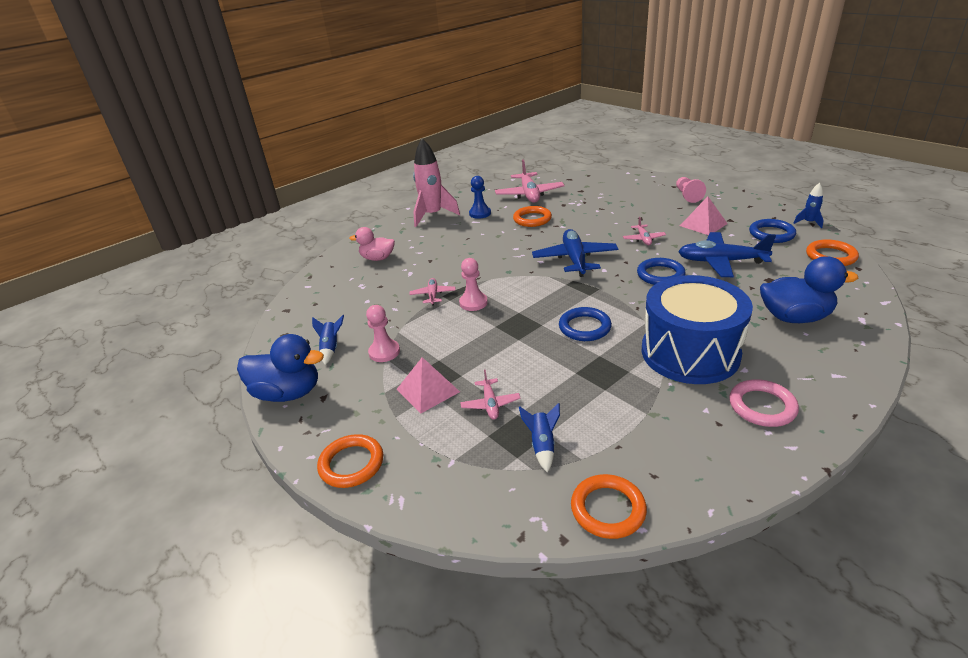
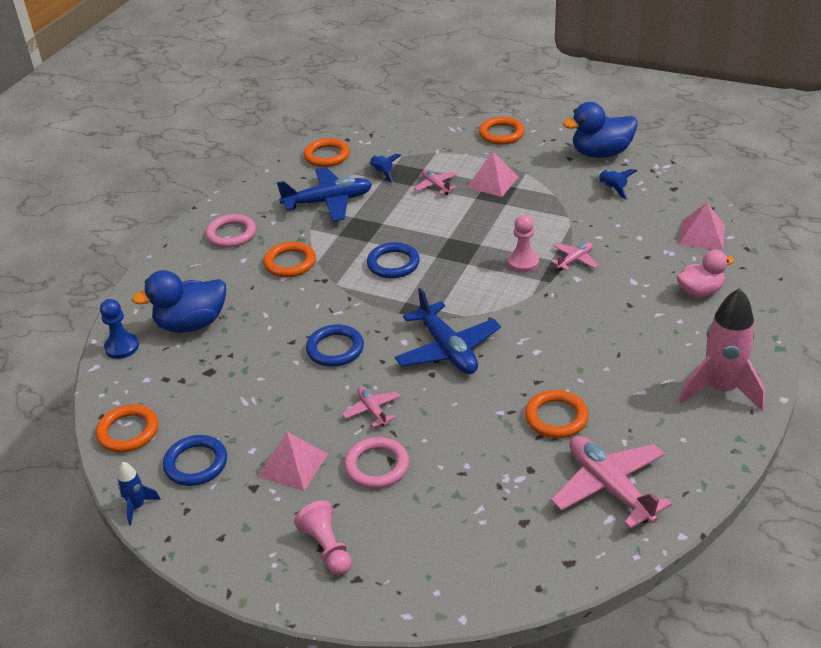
camera: 155 degrees right, 5 degrees up
(323, 292) = (702, 235): none -> pink pyramid
(384, 352) = (560, 198): pink pawn -> none
(433, 295) = (575, 260): pink plane -> pink plane turned 105 degrees counterclockwise
(480, 213) = (650, 412): blue pawn -> blue pawn (122, 347)
(650, 217) = (377, 466): none -> pink ring
(690, 353) = (290, 263): blue drum -> orange ring
(721, 262) = (265, 389): blue plane -> blue plane (328, 202)

